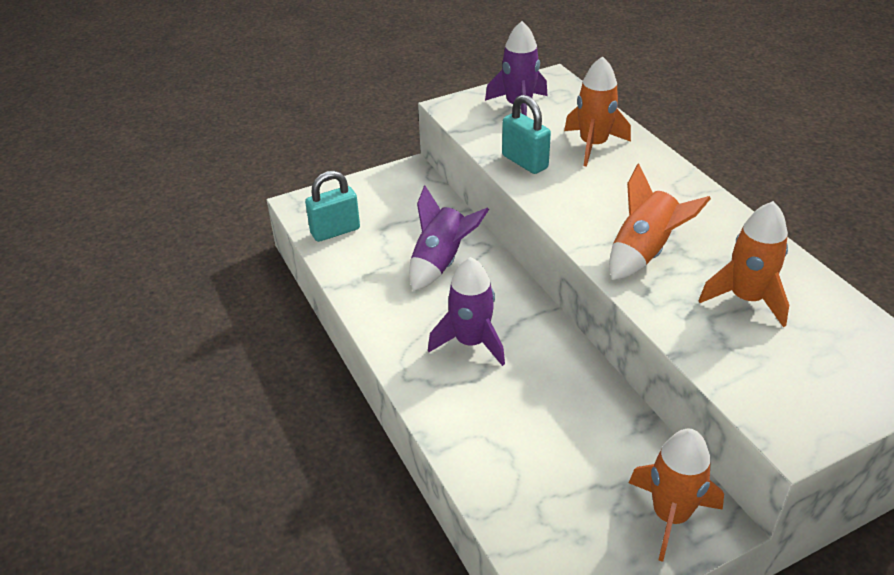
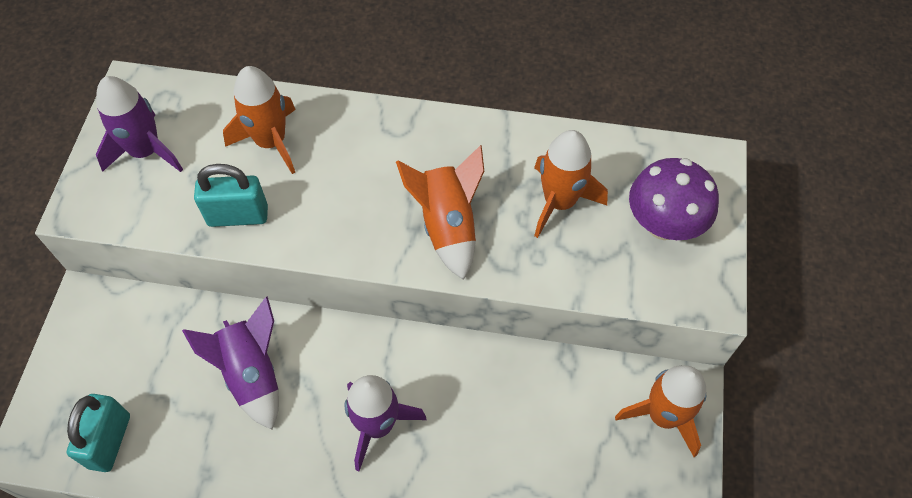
camera: 55 degrees left, 20 degrees up
(816, 370) = (663, 224): none -> purple mushroom

